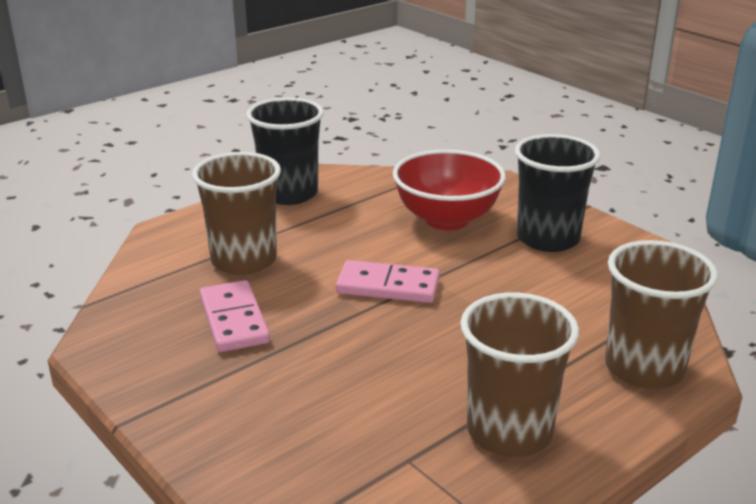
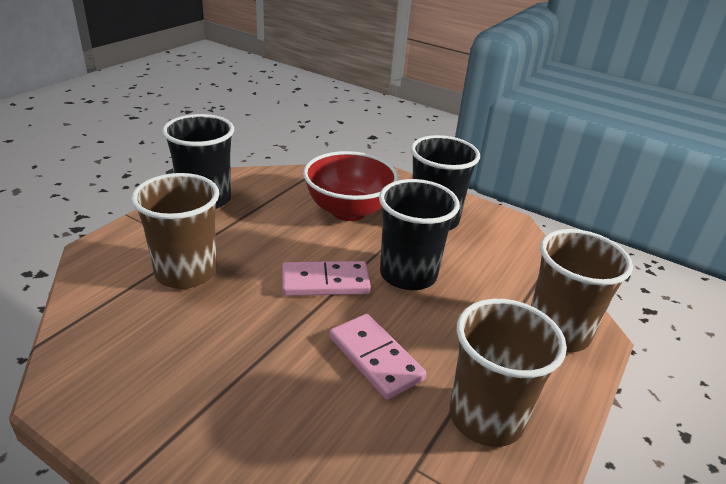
camera: 20 degrees left, 5 degrees up
(233, 320) = (197, 339): pink domino -> pink domino (375, 358)
(487, 290) = (408, 274): none -> black cup

